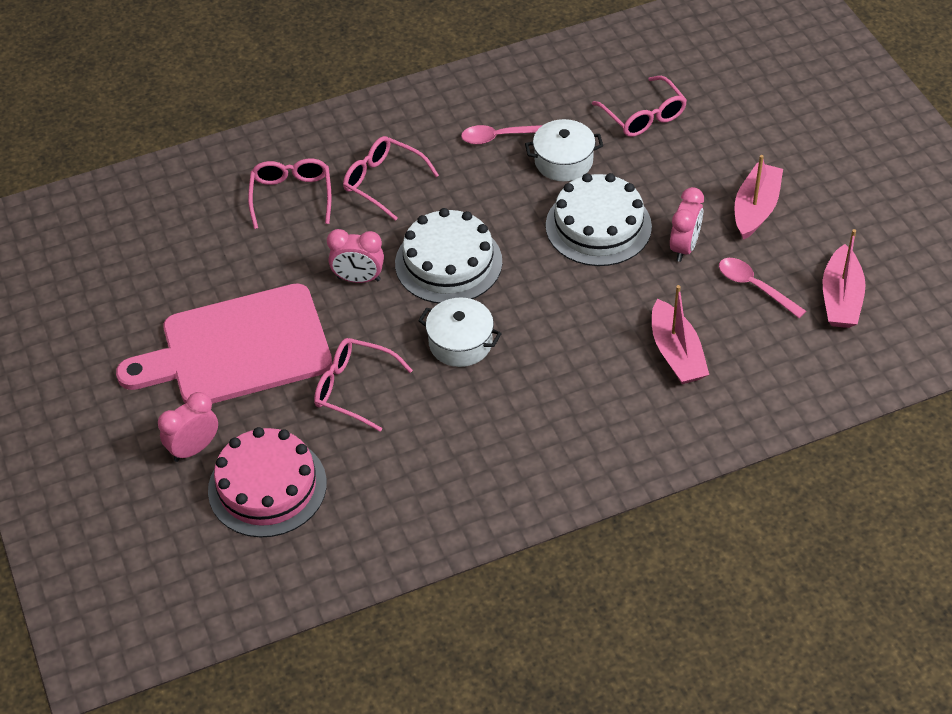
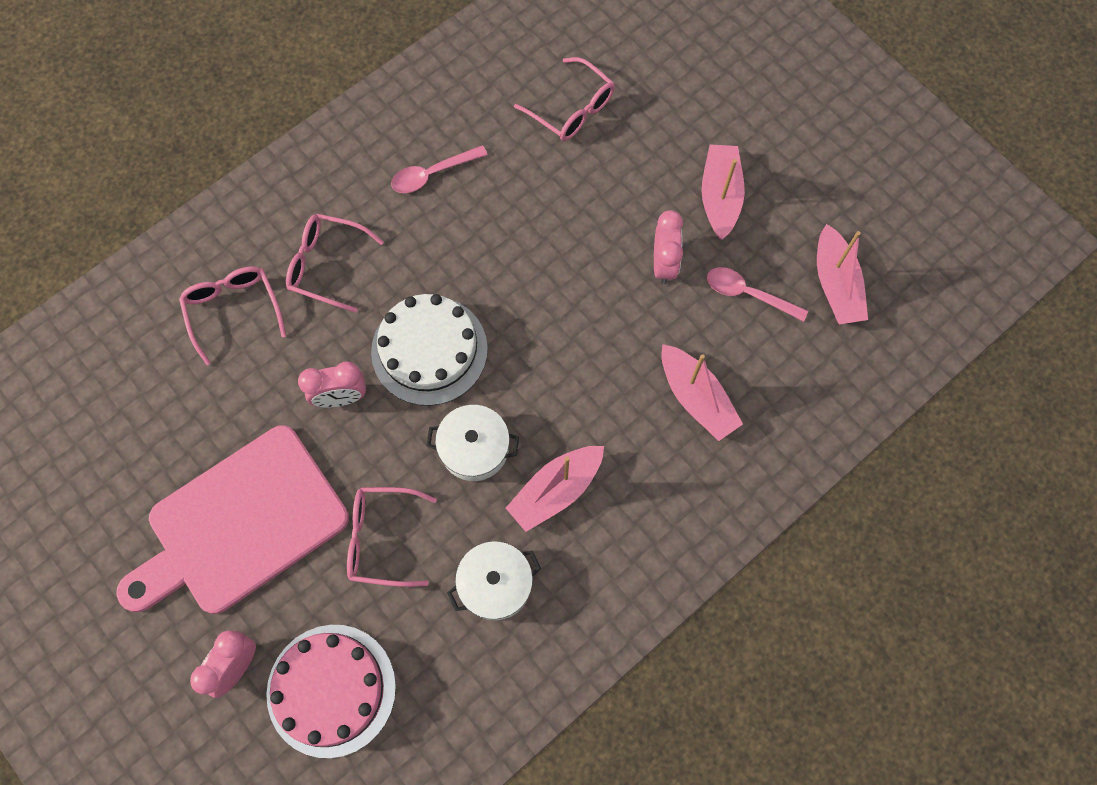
camera: 20 degrees left, 20 degrees up
(521, 391) = (556, 491): none -> pink boat
(563, 161) = (508, 188): white pot -> white pot (495, 584)
(598, 226) = (569, 261): white cake -> none

